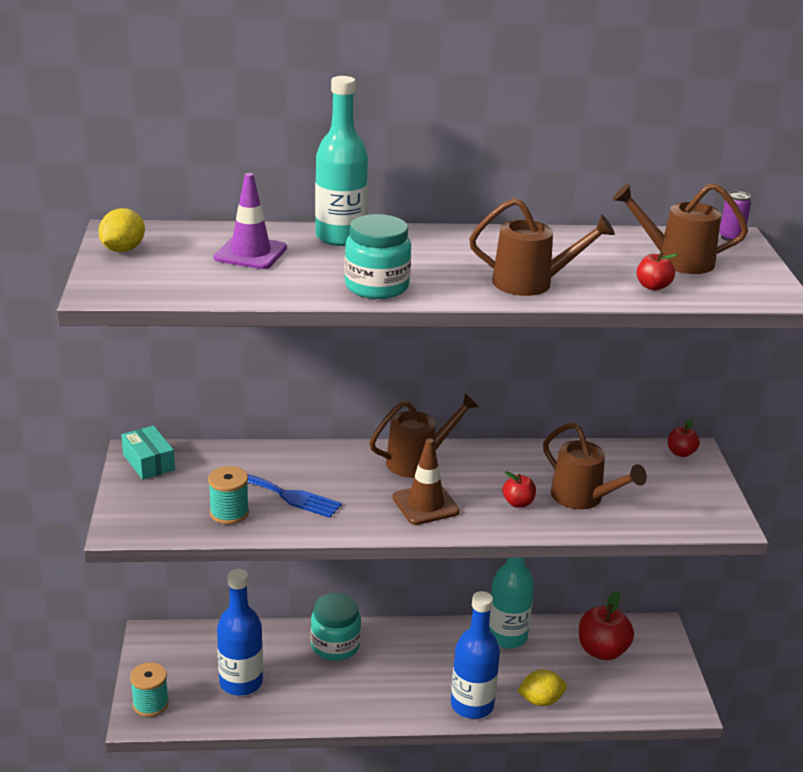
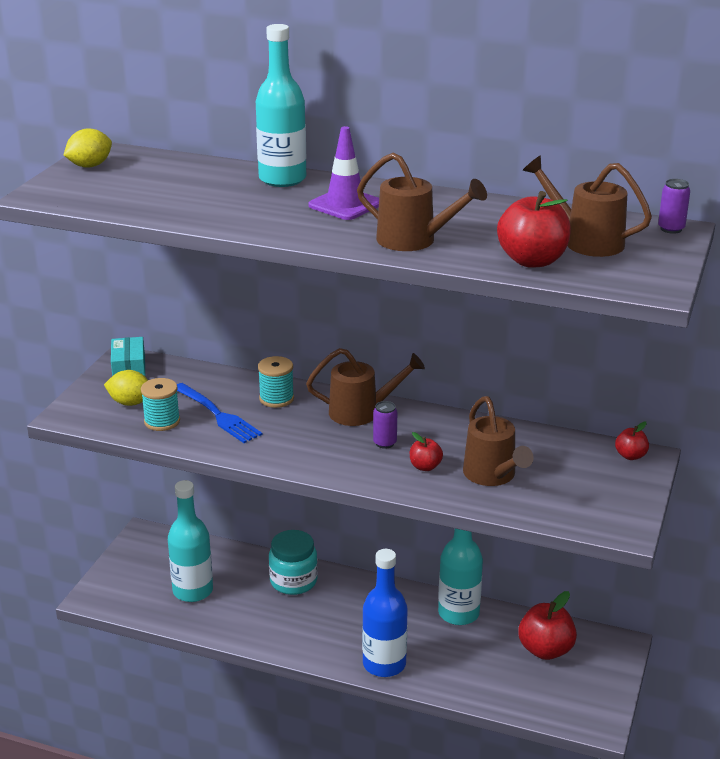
camera: 25 degrees right, 0 degrees up
(150, 704) = (108, 589): turquoise spool -> turquoise spool (276, 399)
(241, 682) = (193, 591): blue bottle -> turquoise bottle
(250, 253) = (190, 182): purple traffic cone -> purple traffic cone (345, 205)
(376, 287) = (268, 224): turquoise jar -> none
(425, 504) = (337, 450): brown traffic cone -> none
(464, 487) = (385, 443): none -> purple can
(540, 700) = (452, 678): yellow lemon -> yellow lemon (130, 403)
(653, 286) = (532, 260): red apple -> red apple, size x1.88

